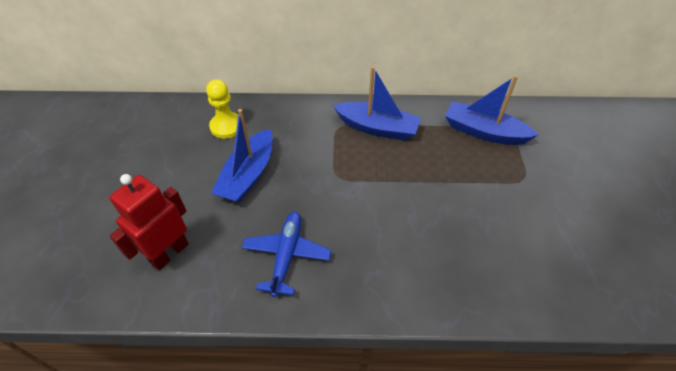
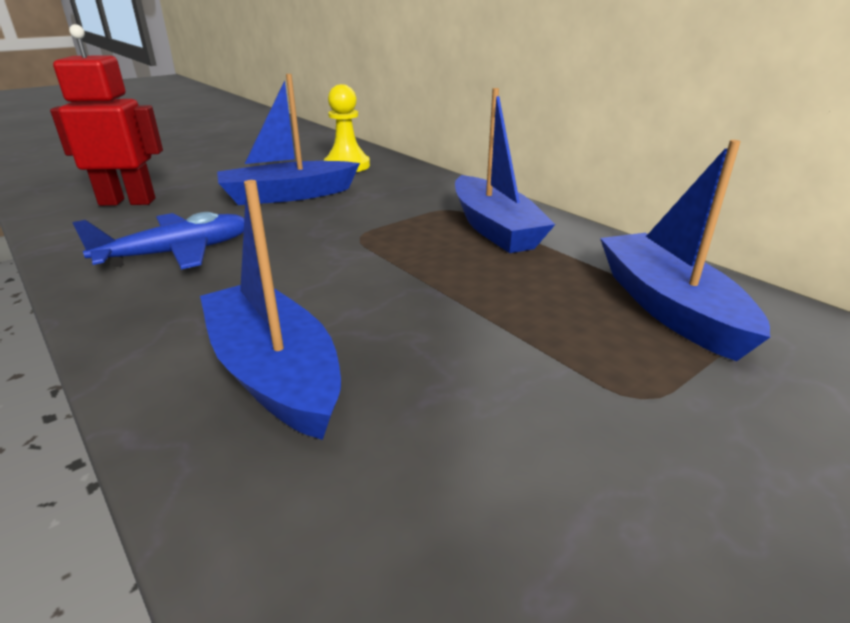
camera: 50 degrees right, 20 degrees down
(439, 264) = (274, 373): none -> blue boat

